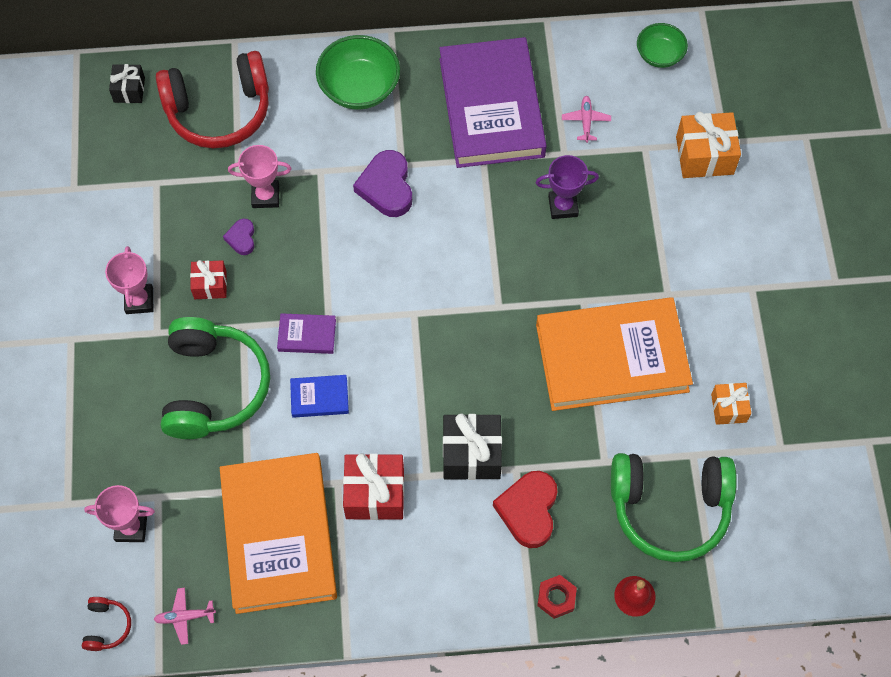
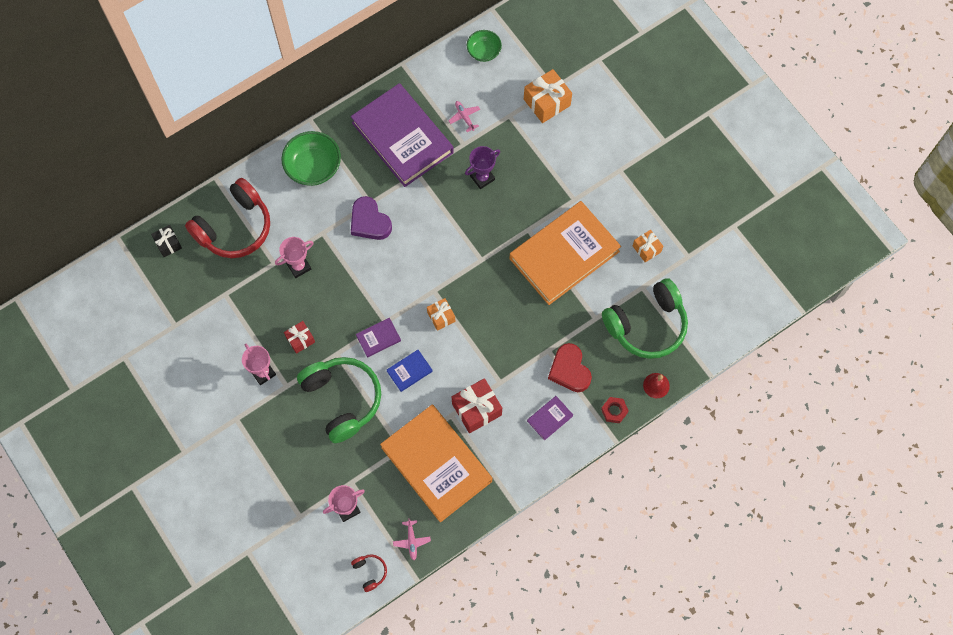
camera: 30 degrees left, 5 degrees up
(184, 617) = (411, 541): pink plane -> pink plane turned 60 degrees counterclockwise
(241, 238) = (301, 300): purple heart -> none
(403, 351) = (441, 317): none -> orange gift
(463, 559) = (549, 418): none -> purple book
(471, 454) = (518, 355): black gift -> none

